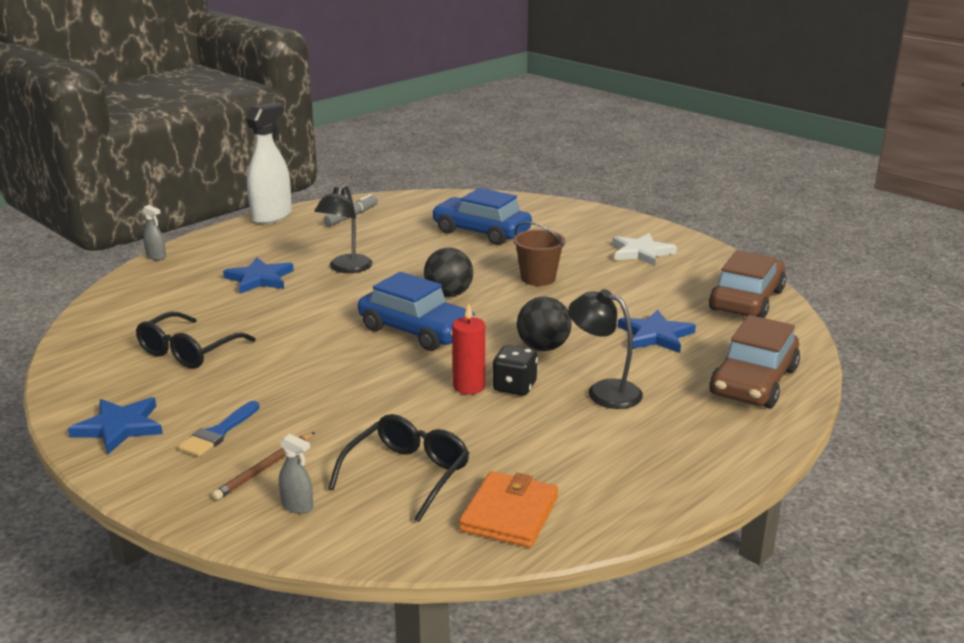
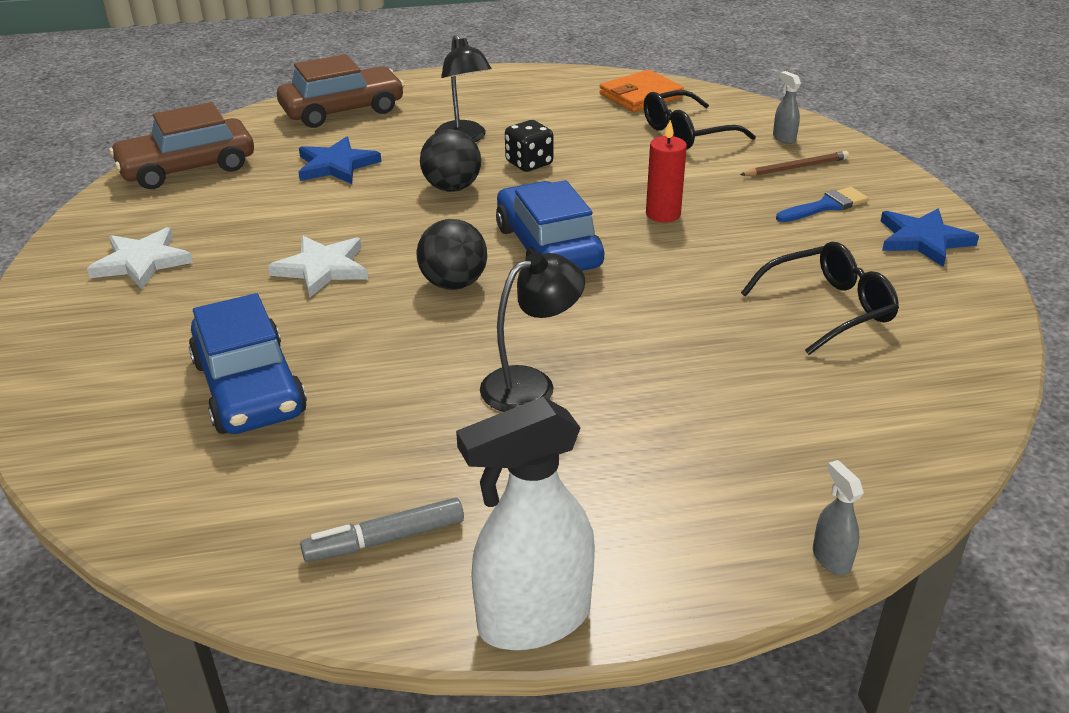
camera: 145 degrees left, 10 degrees up
(259, 279) = (674, 412): blue star -> none
(469, 386) = (567, 176): red candle -> red candle (663, 214)
(538, 278) = (322, 268): brown bucket -> white star

